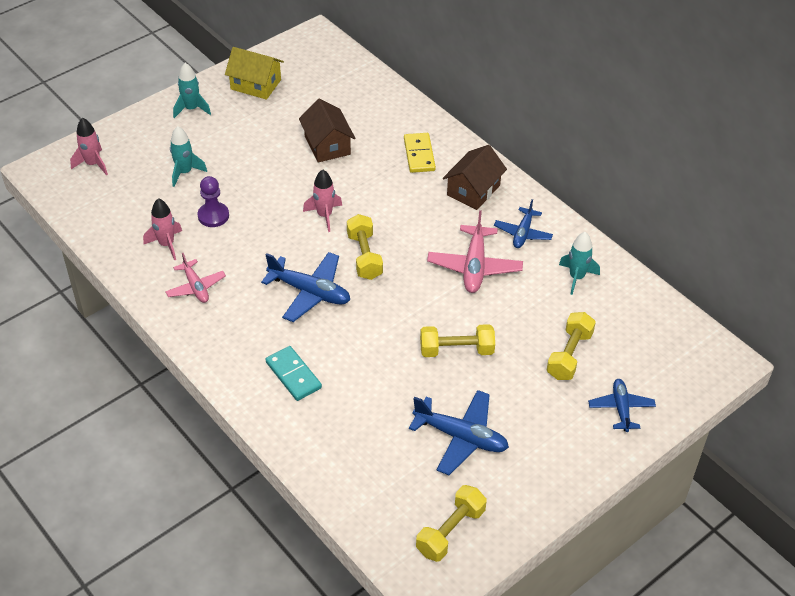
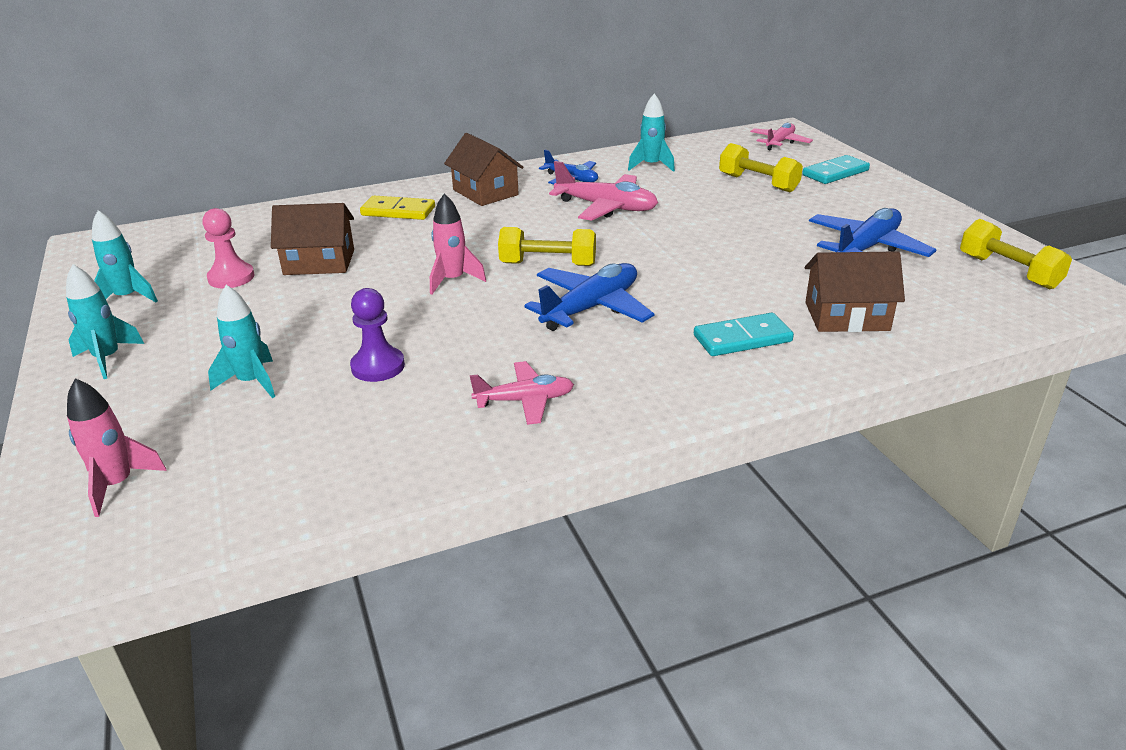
camera: 70 degrees left, 15 degrees down
(166, 244) = (407, 419): pink rocket -> none
(256, 84) = (127, 298): yellow house -> turquoise rocket
(293, 115) = (231, 277): none -> pink pawn
(341, 429) = (846, 316): none -> brown house
(456, 350) = (732, 233): yellow dumbbell -> none
(621, 408) = (835, 173): blue plane -> turquoise domino
(684, 360) = (779, 142): none -> pink plane

